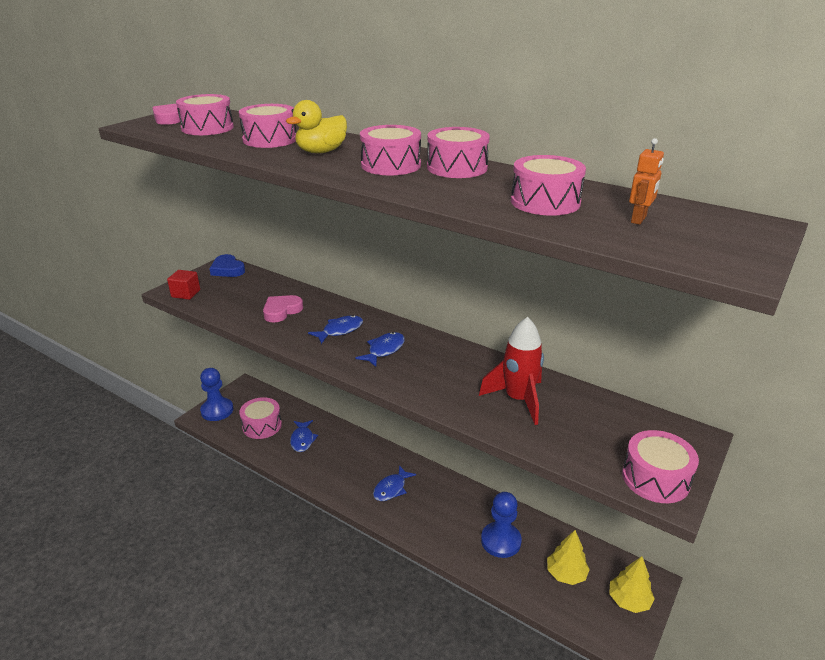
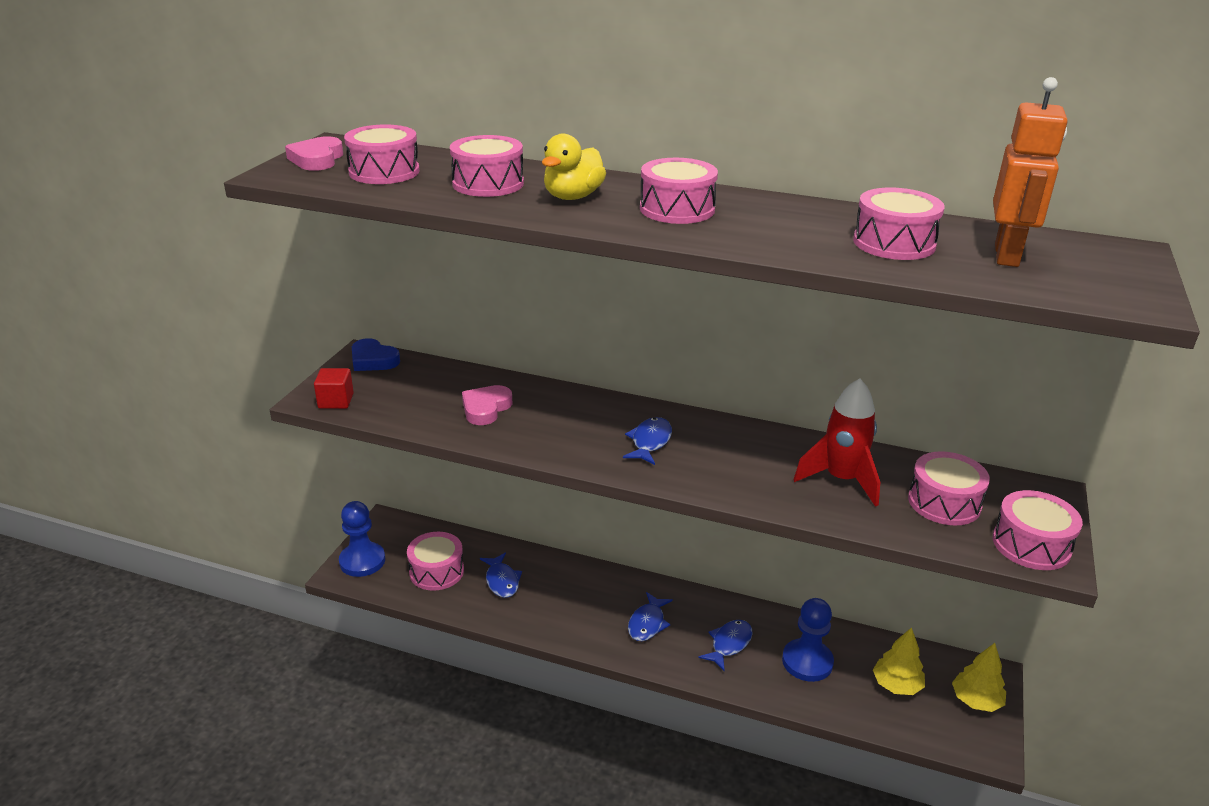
camera: 15 degrees left, 0 degrees up
(340, 330) = (579, 424): blue fish -> blue fish (729, 644)
(457, 168) = (758, 206): pink drum -> pink drum (944, 502)
(639, 220) = (1007, 256): orange robot -> orange robot, size x1.91

